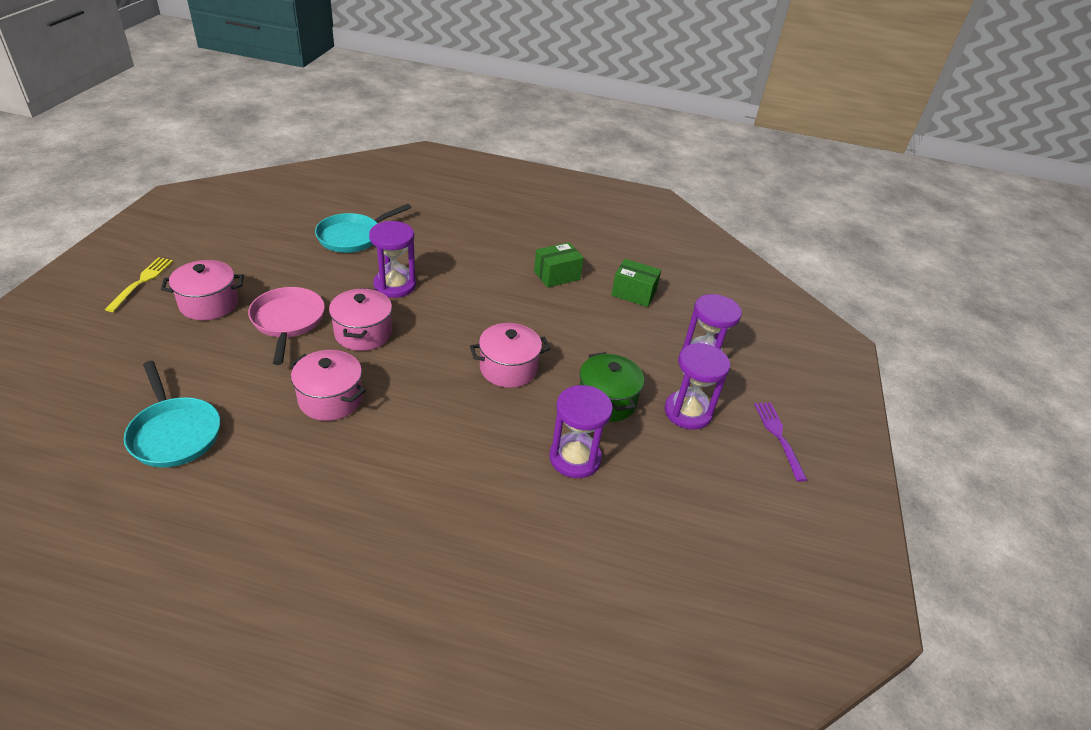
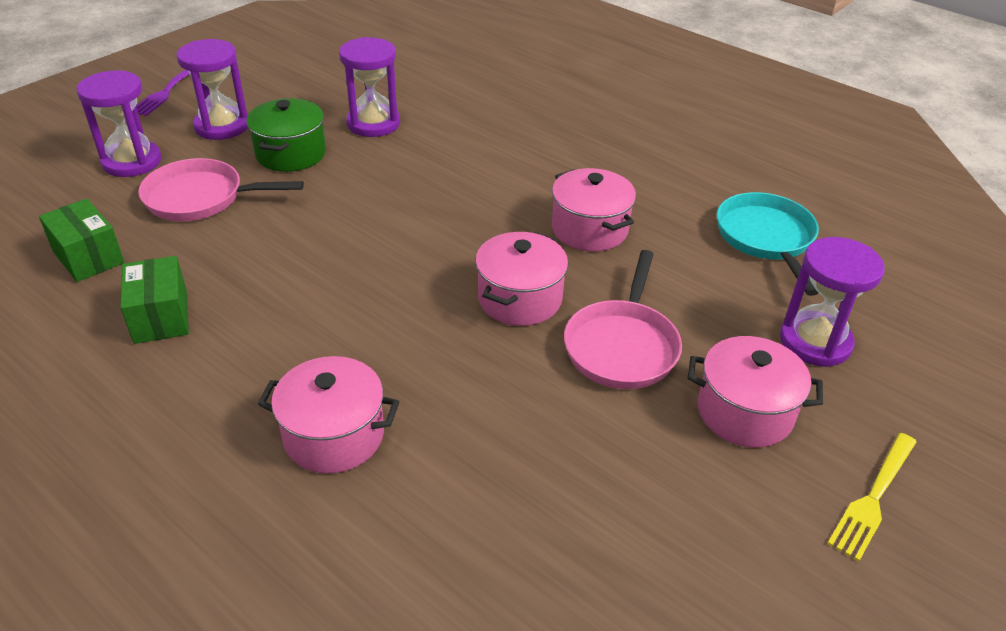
camera: 150 degrees left, 0 degrees up
(353, 236) = (452, 517): turquoise pan -> none
(395, 285) = (433, 369): purple hourglass -> purple hourglass (815, 342)
(508, 368) = (365, 209): pink pot -> pink pot (334, 435)
(557, 275) = (161, 317): green box -> green box turned 75 degrees clockwise
(622, 345) = (201, 198): none -> pink pan

